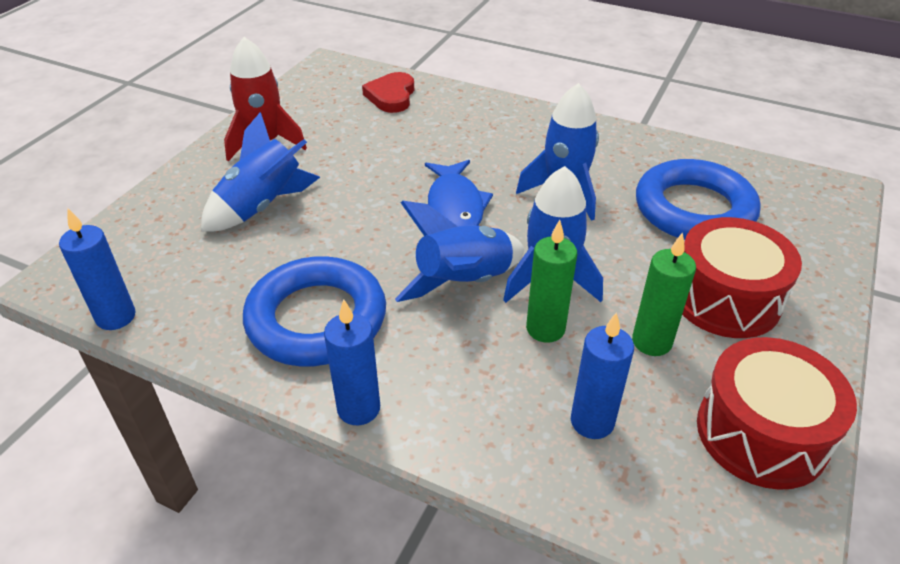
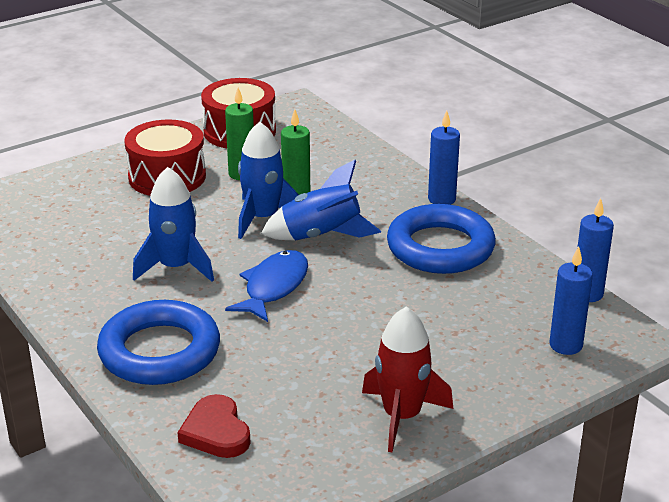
camera: 150 degrees left, 10 degrees down
(262, 206) = (439, 343): blue rocket -> none
(391, 96) = (216, 432): red heart -> red heart turned 120 degrees clockwise
(592, 422) = (318, 158): blue candle -> blue candle (565, 345)
(694, 209) = (99, 224): blue ring -> blue ring (159, 351)

